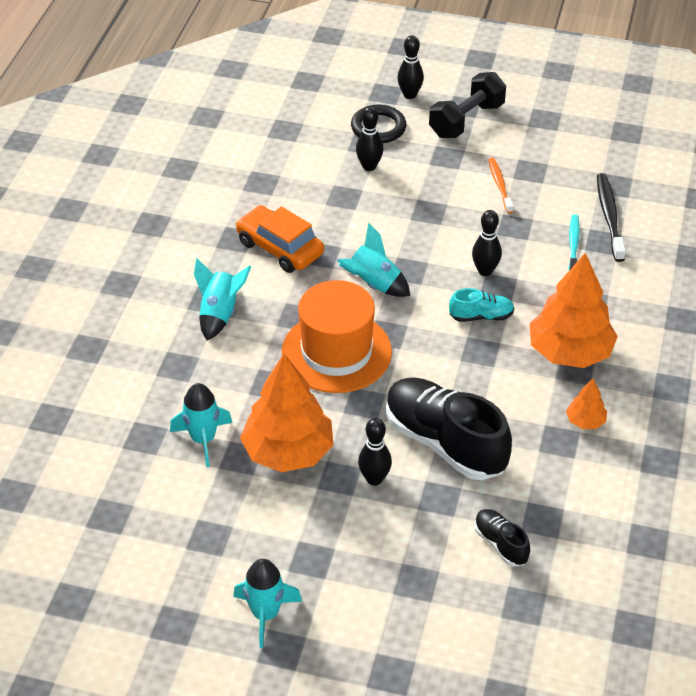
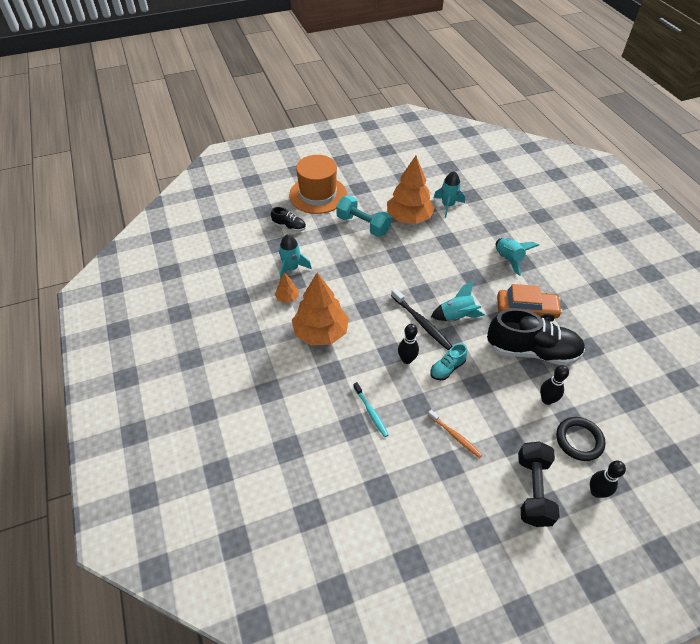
camera: 145 degrees right, 5 degrees up
(265, 614) = (358, 165): turquoise rocket -> turquoise rocket (291, 268)
(336, 352) = (435, 270): orange hat -> orange hat (318, 194)
(374, 479) = (363, 225): black bowling pin -> turquoise dumbbell
(444, 443) = (346, 254): black shoe -> black shoe (532, 351)
(481, 316) = (384, 328): turquoise shoe -> turquoise shoe (447, 368)
(609, 217) = (364, 452): black toothbrush -> black toothbrush (421, 323)

